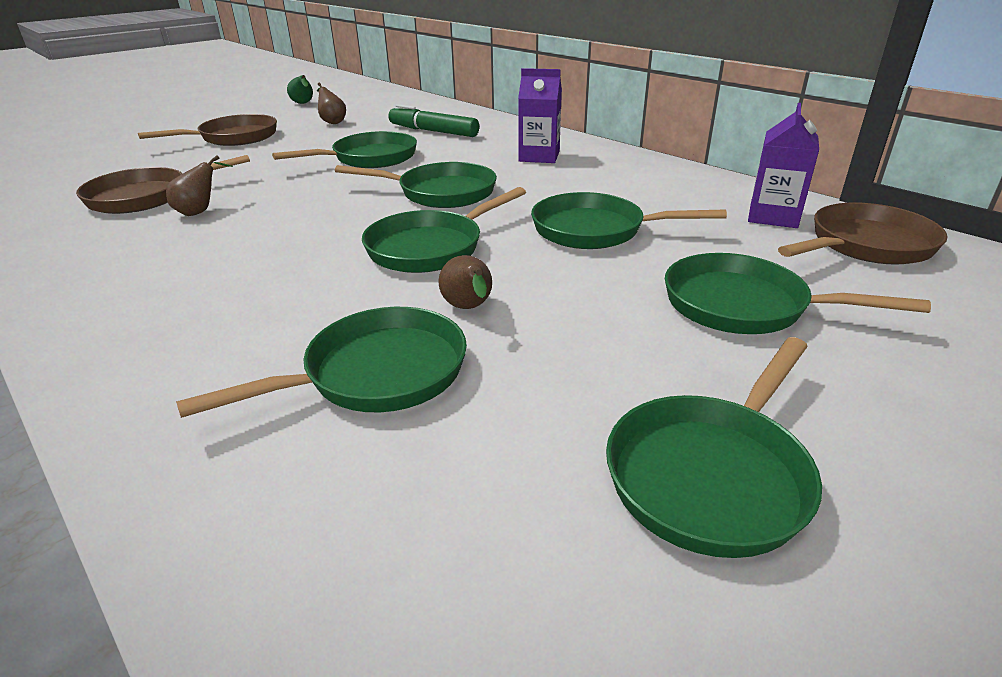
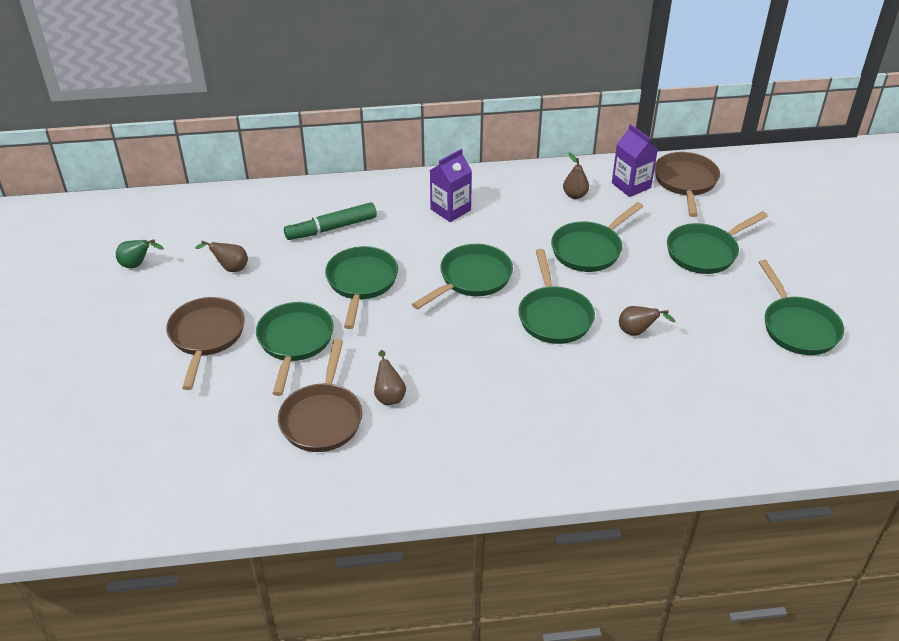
camera: 55 degrees left, 10 degrees up
(376, 374) = (672, 383): green pan -> green pan (295, 342)
(682, 195) = (575, 195): none -> brown pear

